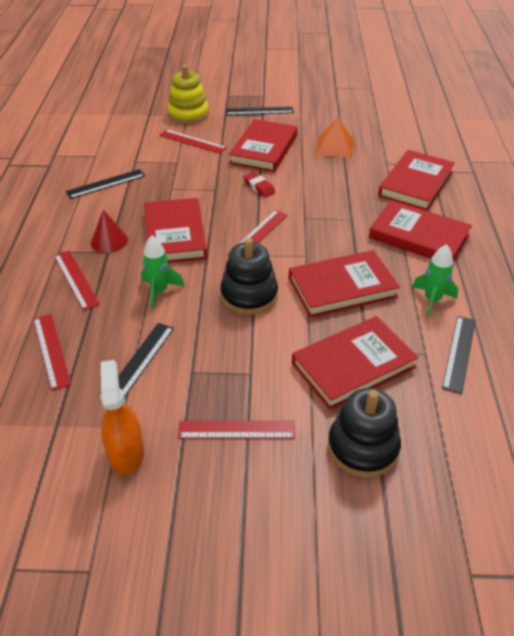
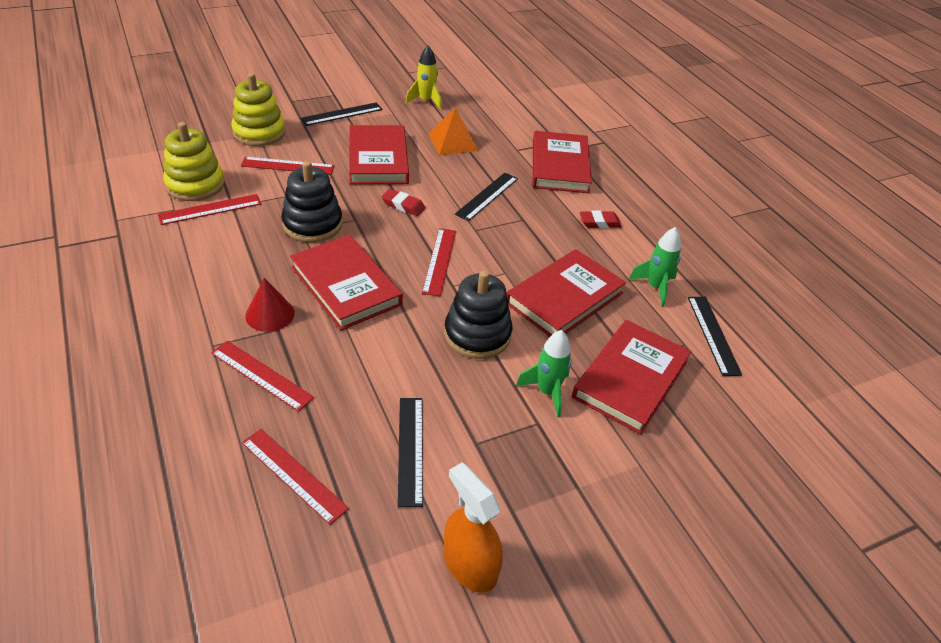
camera: 30 degrees left, 0 degrees up
(106, 184) = (214, 242): black ruler -> black ruler (487, 196)
(119, 142) = (195, 185): none -> yellow stacking toy
(159, 291) = (375, 359): green rocket -> green rocket (547, 392)
(236, 430) = (567, 491): red ruler -> red ruler (210, 209)
(334, 112) = (426, 101): none -> yellow rocket
(363, 447) = (696, 462): black stacking toy -> black stacking toy (312, 224)
(418, 236) = (599, 223): red book -> red eraser

